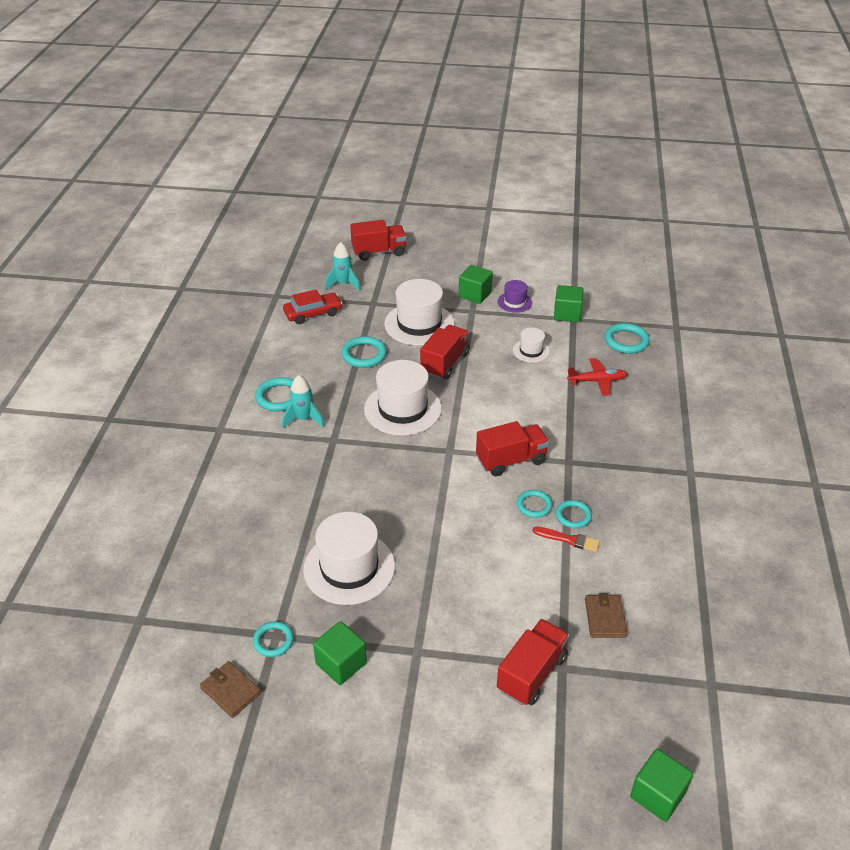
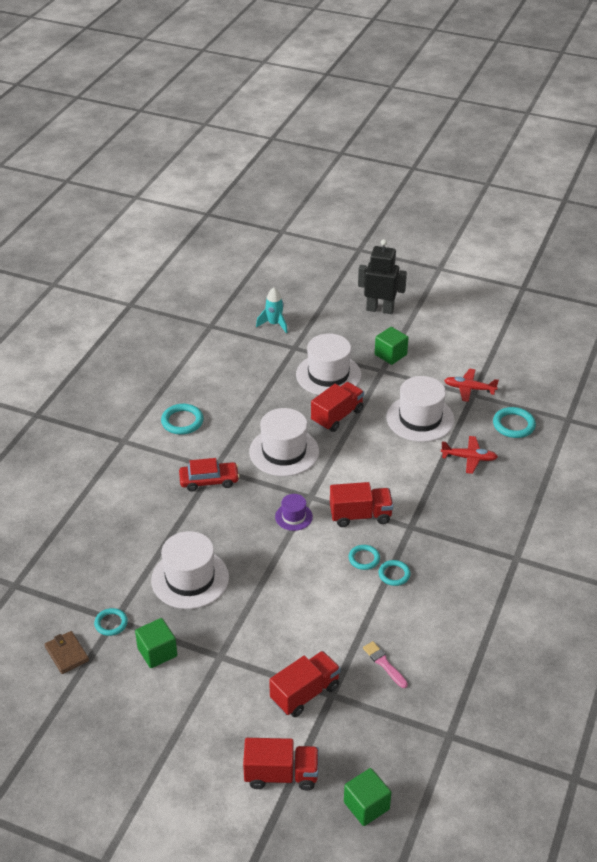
camera: 15 degrees right, 0 degrees up
(304, 419) = (196, 445): turquoise rocket -> none
(313, 313) = (237, 348): red car -> red car (209, 481)
(364, 355) = (268, 395): turquoise ring -> none
(379, 252) = (318, 297): red truck -> red truck (281, 774)
(446, 254) = (380, 309): none -> black robot
(514, 302) = (425, 368): purple hat -> purple hat (293, 517)
(531, 351) = (420, 418): white hat -> white hat, size x1.97
(567, 314) = (469, 389): green cube -> red plane
(569, 539) = (381, 593): red brush -> none
(605, 618) = (384, 664): brown wallet -> pink brush

